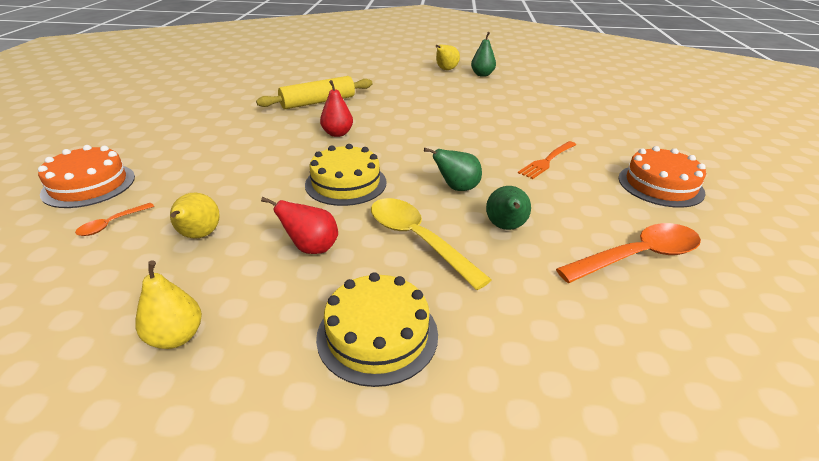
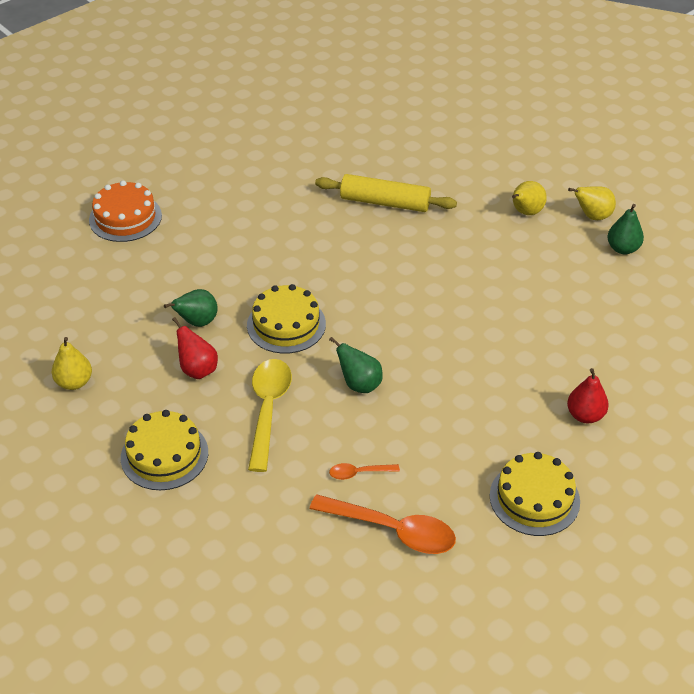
camera: 45 degrees right, 10 degrees up
(111, 224) = (109, 269): orange spoon -> orange spoon (359, 473)
(199, 236) = (146, 313): yellow pear -> yellow pear (525, 212)
(337, 133) = (348, 260): red pear -> red pear (585, 415)
(506, 227) = (340, 443): green pear -> green pear (197, 322)
(547, 161) = (481, 407): orange fork -> none
(660, 185) = (534, 498): orange cake -> yellow cake

